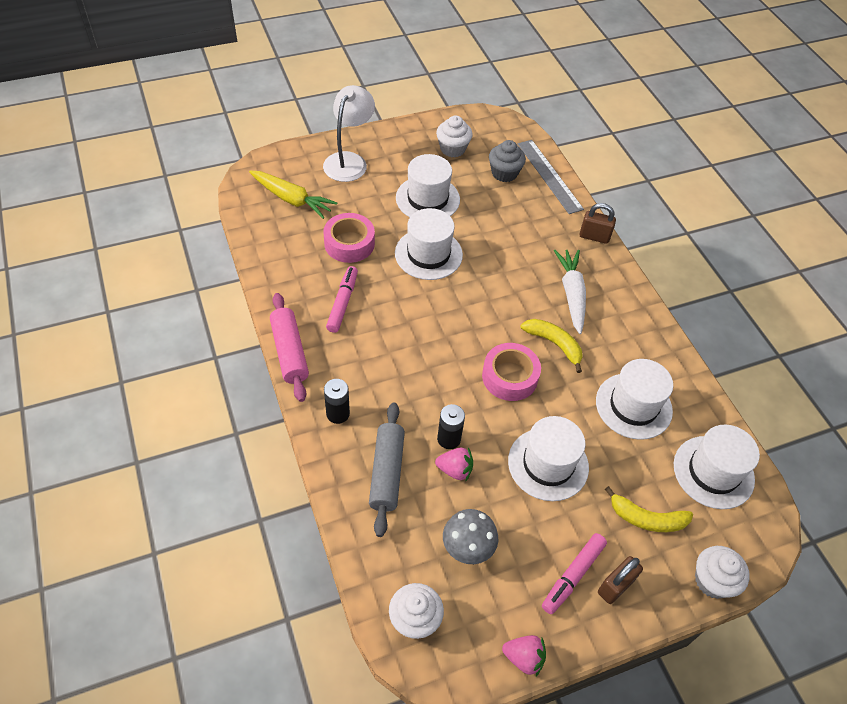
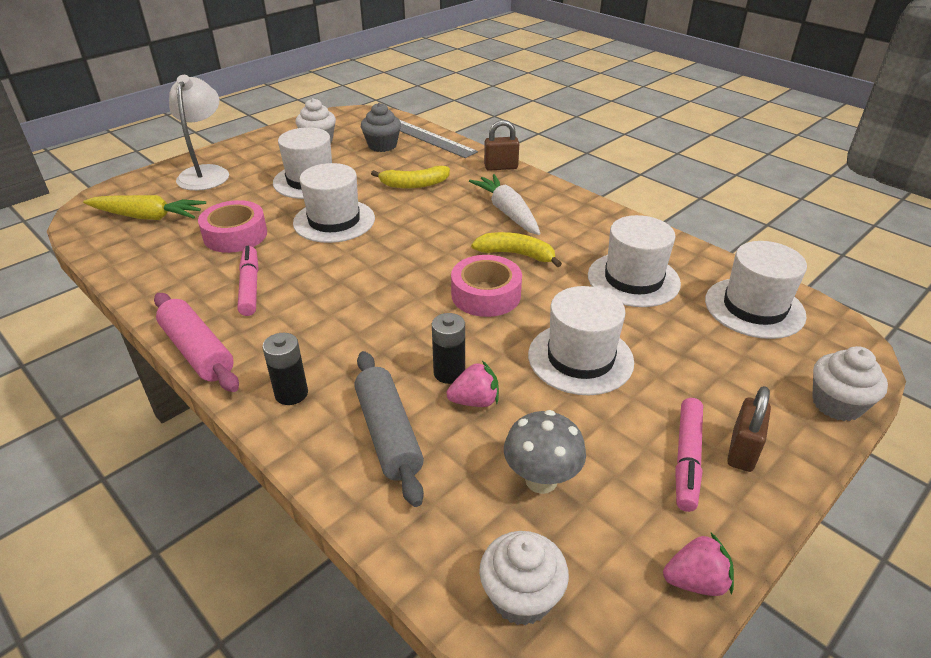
camera: 20 degrees left, 15 degrees down
(646, 518) = (722, 371): yellow banana -> yellow banana (414, 184)

